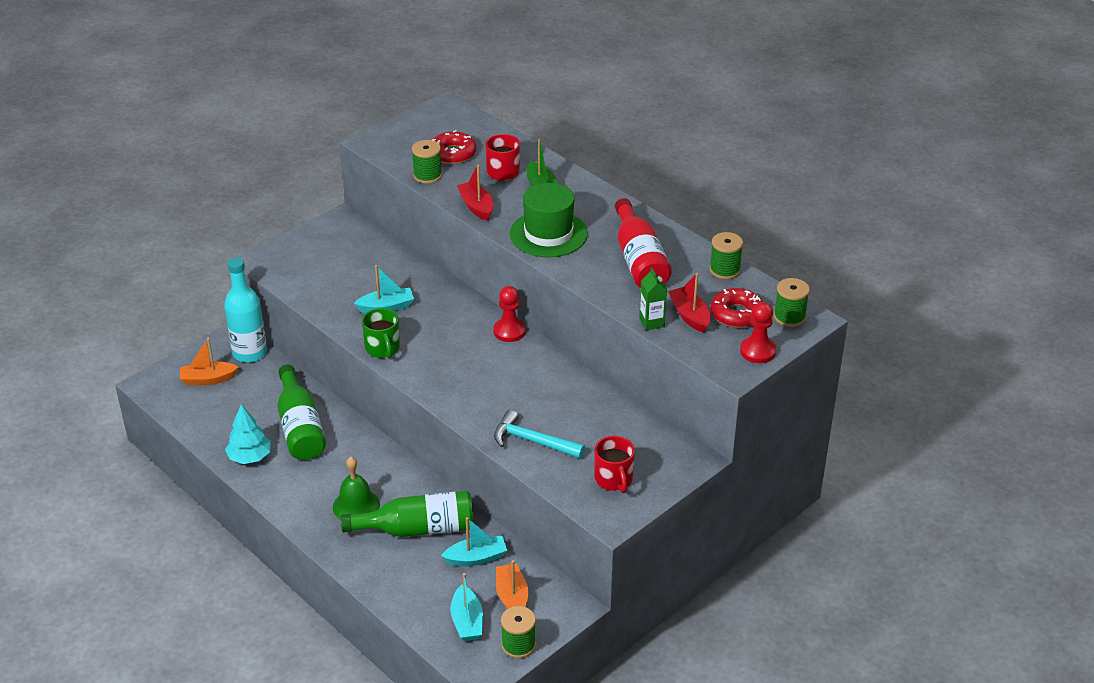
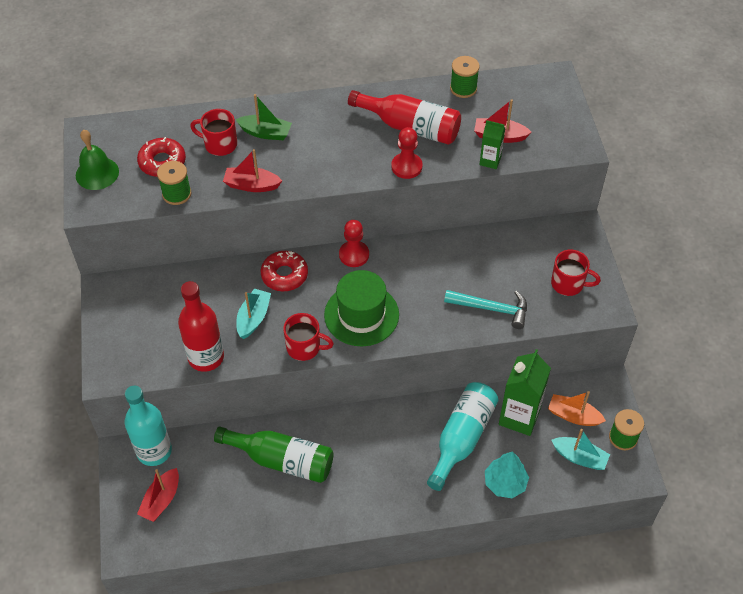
camera: 55 degrees left, 15 degrees up
(208, 379) = (161, 500): orange boat -> red boat
(250, 457) = (288, 515): turquoise tree -> turquoise tree (505, 483)
(324, 301) = (206, 357): none -> red bottle
(356, 506) = (405, 467): green bell -> green bell (97, 173)
(383, 349) = (304, 347): green mug -> red mug
(418, 529) = (462, 438): green bottle -> turquoise bottle
(476, 558) = (519, 417): turquoise boat -> green carton
(532, 441) = (492, 309): turquoise hammer -> turquoise hammer turned 135 degrees counterclockwise
(548, 234) = (330, 161): green hat -> green hat (361, 315)
(736, 314) = (519, 111): red donut -> red donut (284, 275)
(757, 351) = (568, 123): red pawn -> red pawn (406, 167)
(789, 317) = (544, 86): green spool -> none

